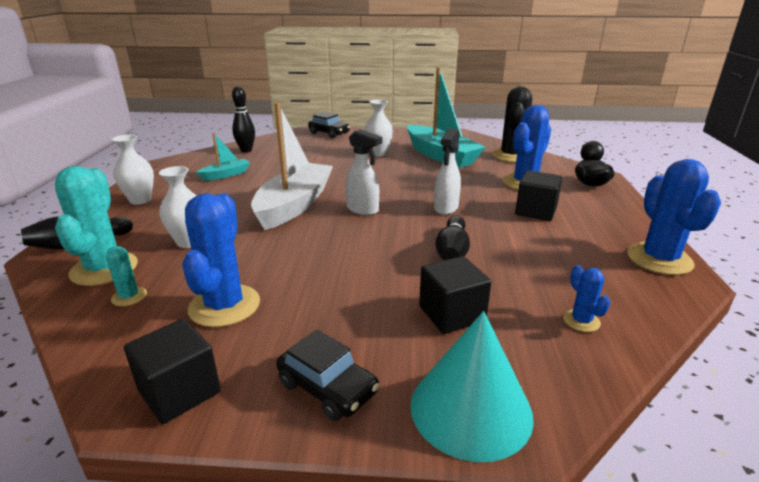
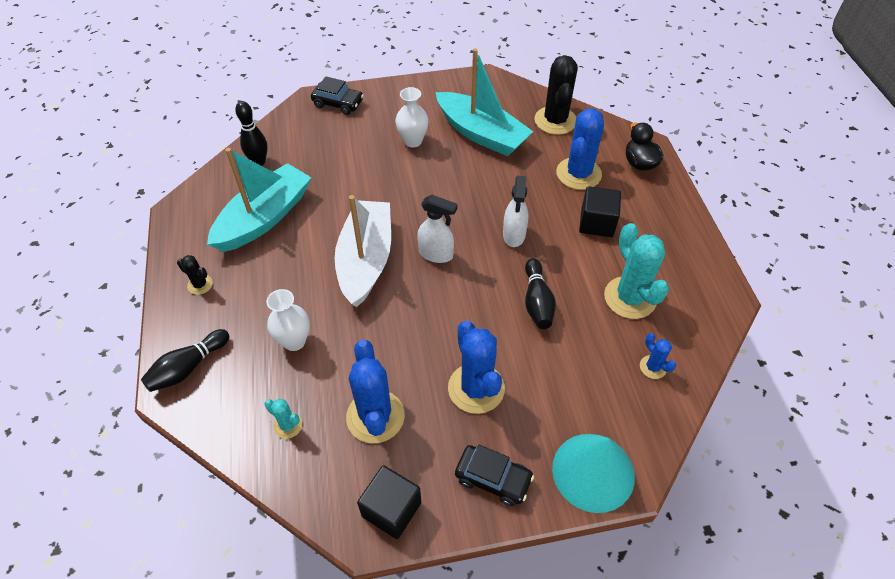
camera: 15 degrees left, 25 degrees up
(104, 269) = (240, 397): turquoise cactus -> turquoise cactus (630, 298)
(140, 200) = (200, 284): white vase -> black cactus
(226, 175) = (264, 218): turquoise boat -> turquoise boat, size x2.09
(451, 314) = (557, 382): black cube -> none
(659, 259) = (705, 275): blue cactus -> blue cactus (476, 388)

